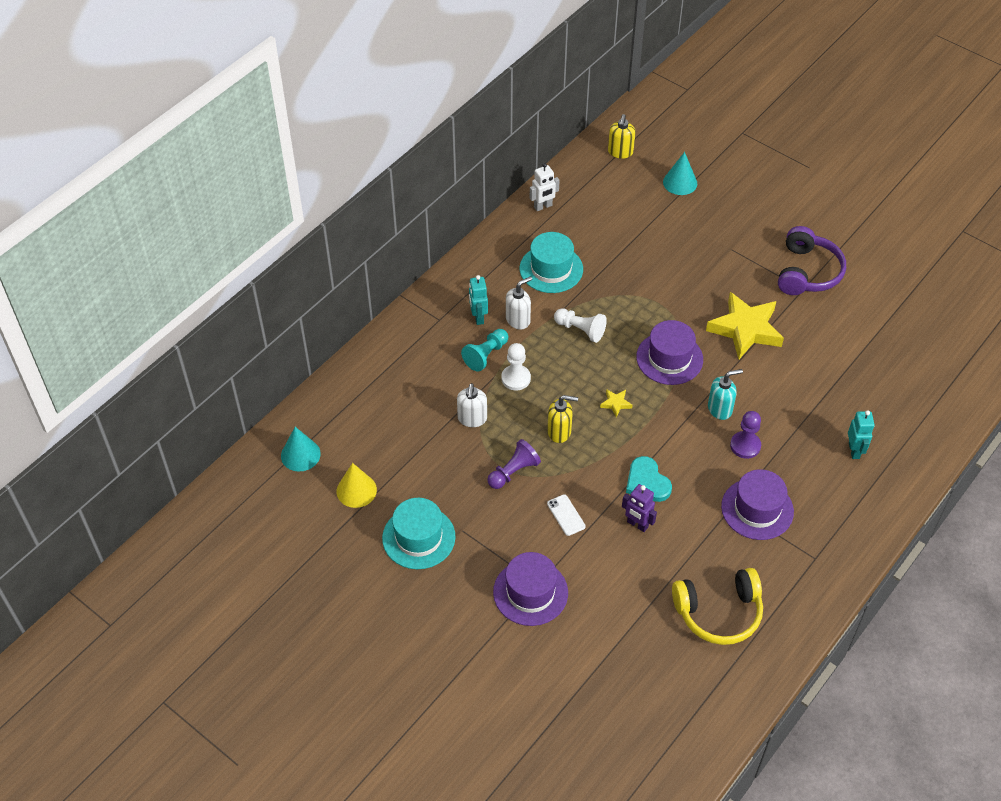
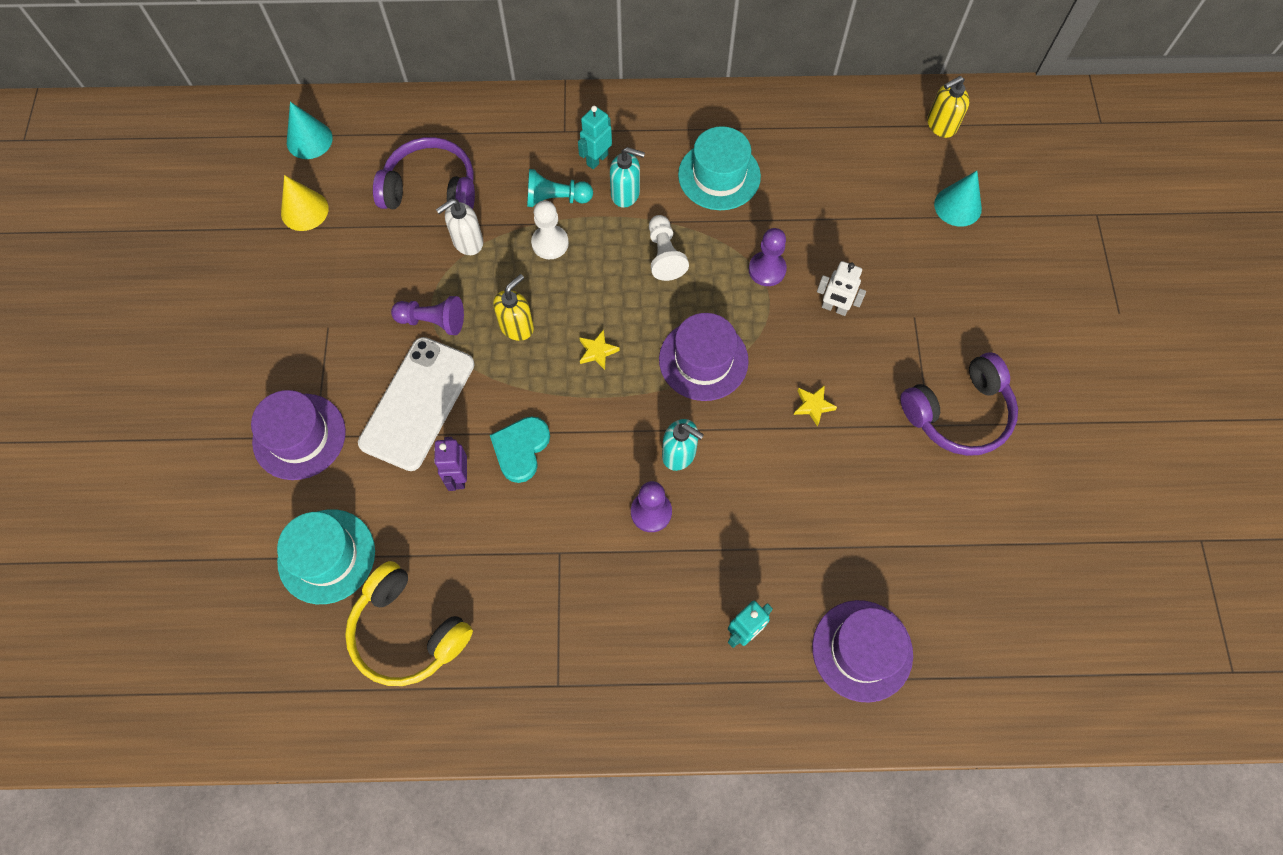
camera: 50 degrees right, 15 degrees up
(412, 413) = (431, 190): none -> purple headphones
(418, 537) = (290, 297): turquoise hat -> turquoise hat (326, 556)
(518, 320) = (625, 194): white soap dispenser -> turquoise soap dispenser
(543, 206) = (794, 112): white robot -> white robot (834, 308)
(559, 432) = (517, 326): yellow soap dispenser -> yellow soap dispenser turned 105 degrees counterclockwise
(566, 515) = (418, 403): white phone -> white phone, size x2.38
(638, 290) = (767, 270): none -> purple pawn
(745, 329) = (813, 406): yellow star -> yellow star, size x0.40
(757, 509) = (575, 581): purple hat -> purple hat (862, 650)

